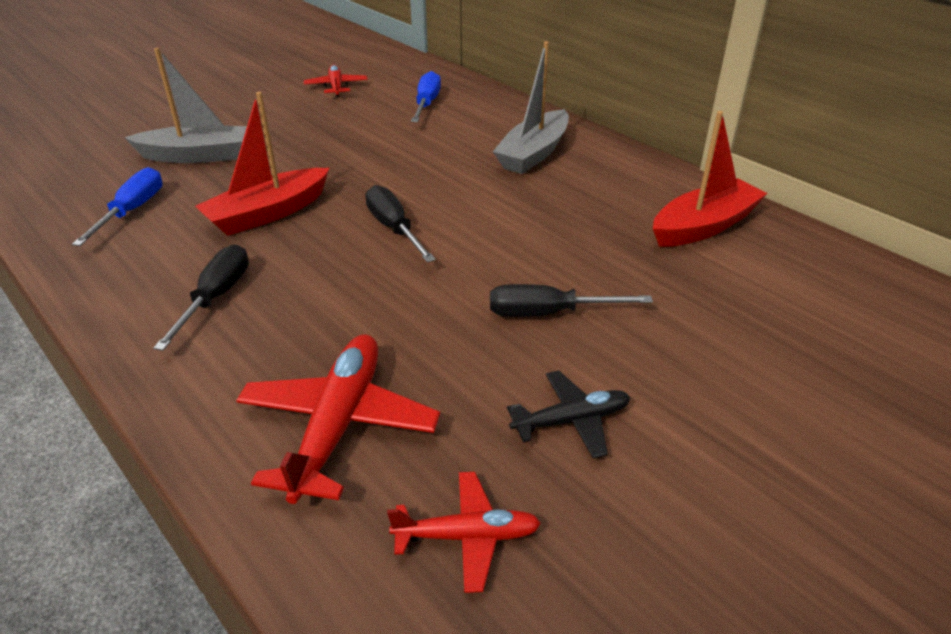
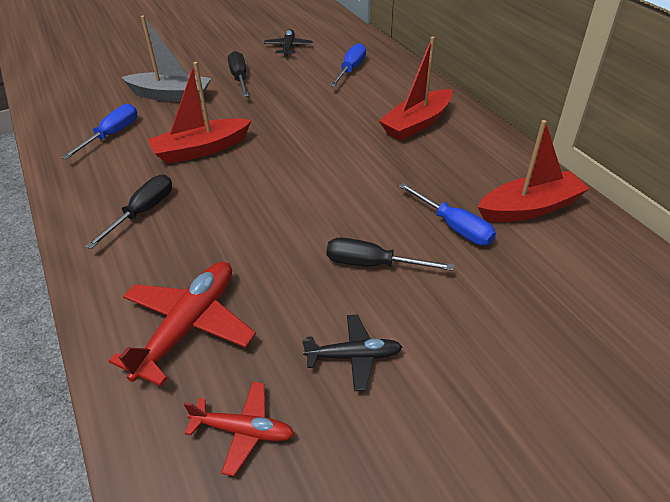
camera: 15 degrees right, 5 degrees up
(336, 87) = (288, 47): red plane -> black plane
(394, 228) = (285, 175): black screwdriver -> black screwdriver (239, 78)
(533, 153) = (417, 124): grey boat -> red boat
(627, 258) = (454, 226): none -> blue screwdriver

